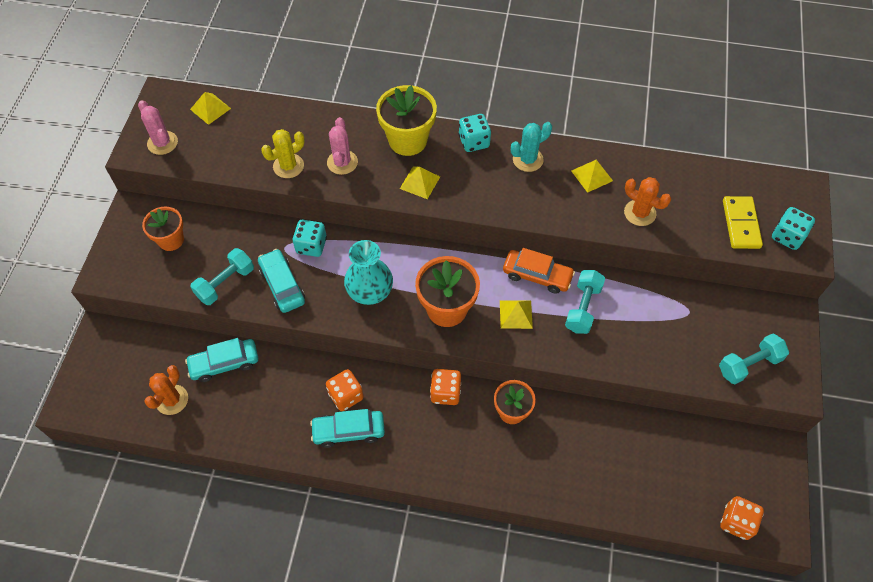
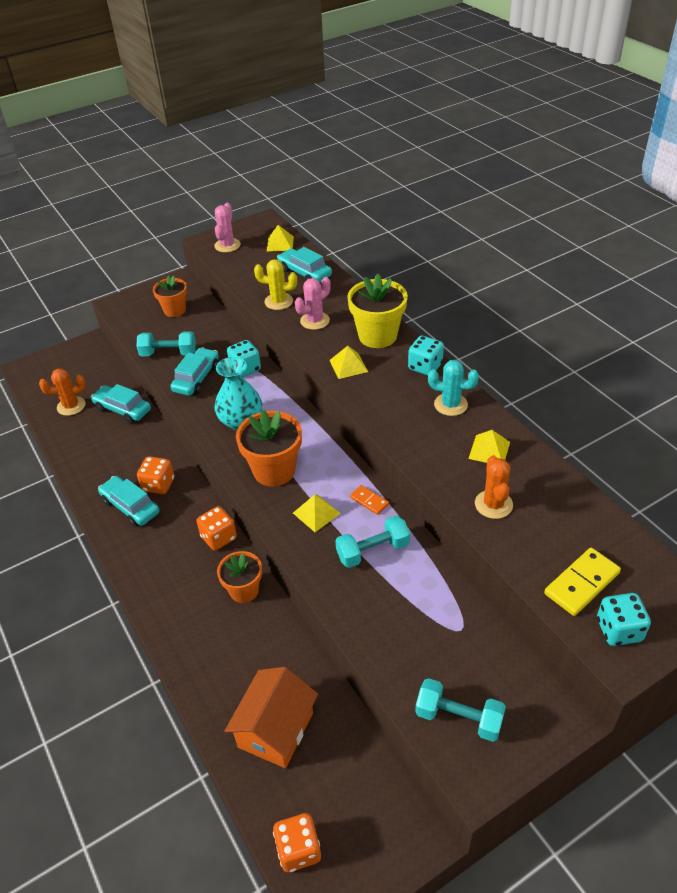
camera: 50 degrees right, 15 degrees down
(273, 123) = (305, 273): none -> turquoise car
(537, 275) = (369, 501): orange car -> orange domino
(643, 474) = (276, 730): none -> orange house

